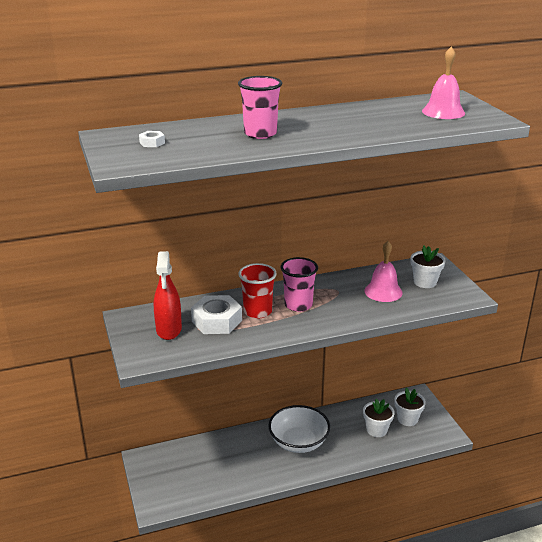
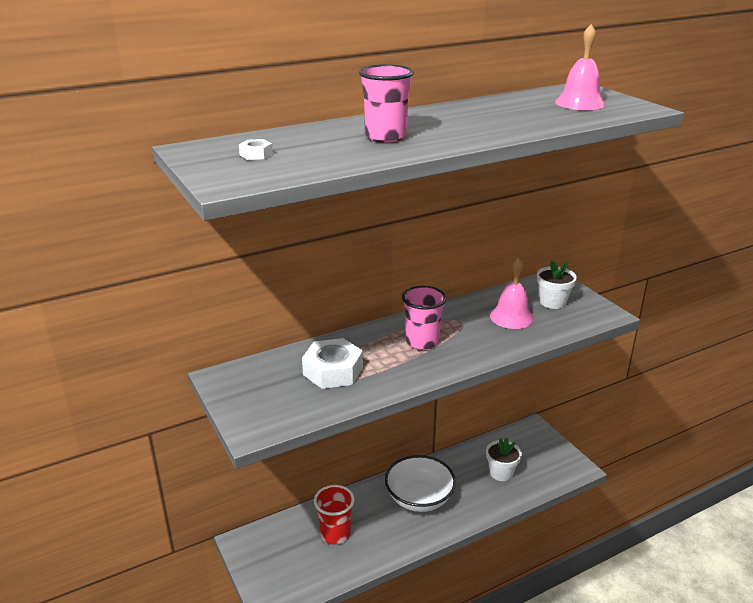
camera: 10 degrees left, 0 degrees up
(169, 330) = (278, 388): red spray bottle -> none
(257, 311) = (377, 354): red cup -> red cup (335, 534)
(407, 419) = (530, 456): white flower pot -> none

